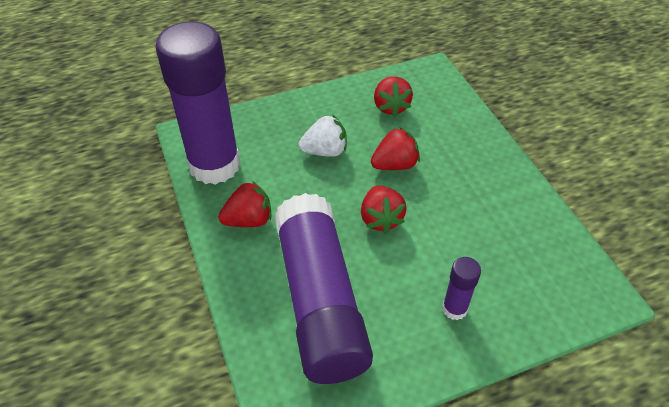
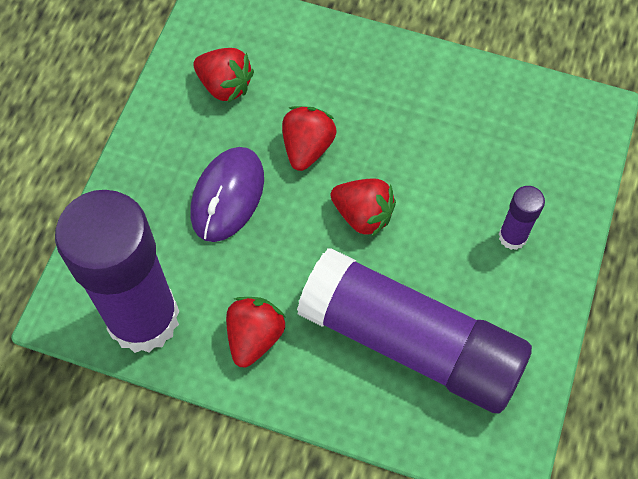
camera: 50 degrees left, 15 degrees up
(325, 151) = (227, 196): white strawberry -> purple mouse

